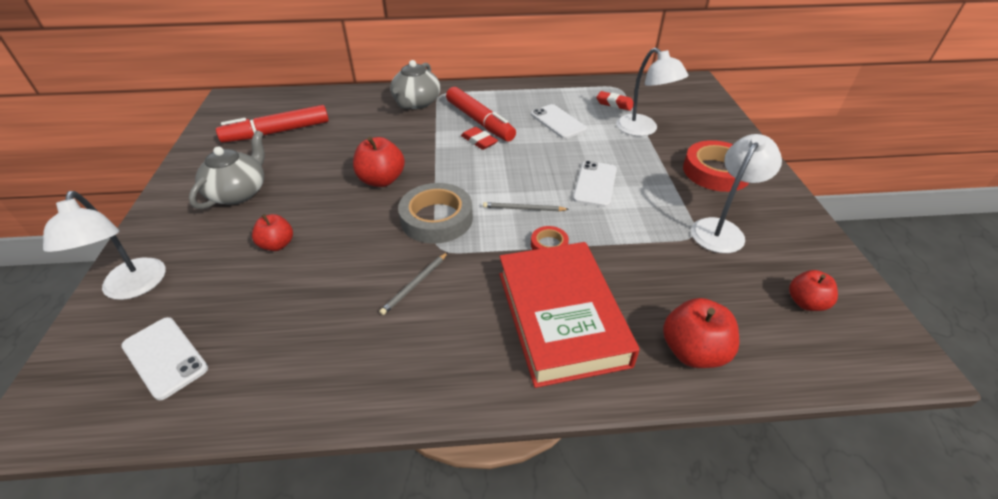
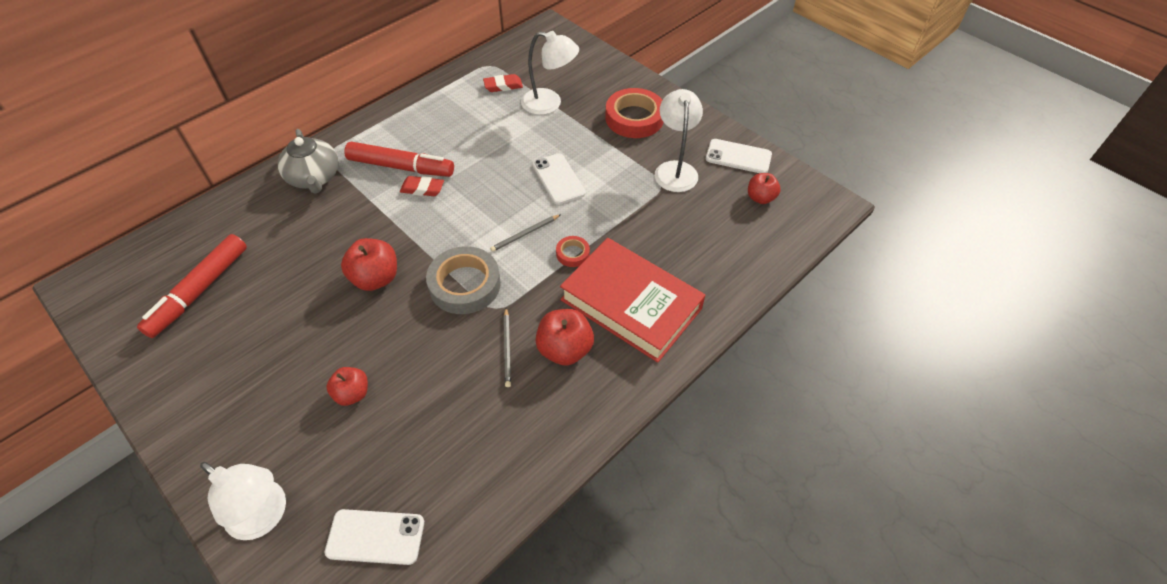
camera: 40 degrees left, 10 degrees up
(239, 192) = (246, 374): grey teapot -> none
(558, 122) = (472, 131): white phone -> white phone (738, 157)
(693, 351) = (725, 274): red apple -> red apple (565, 349)

